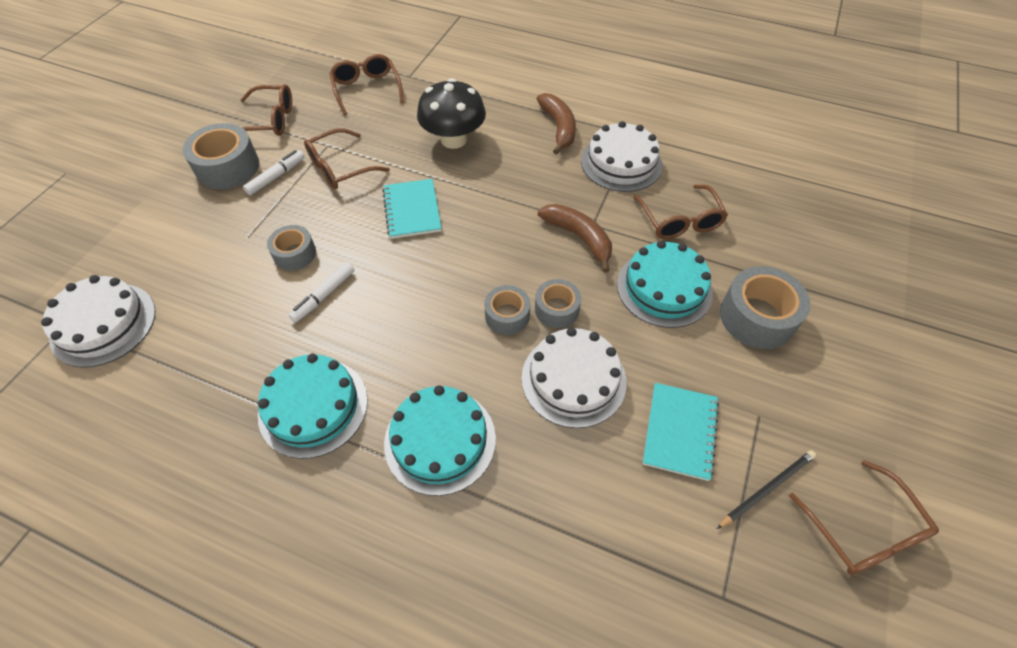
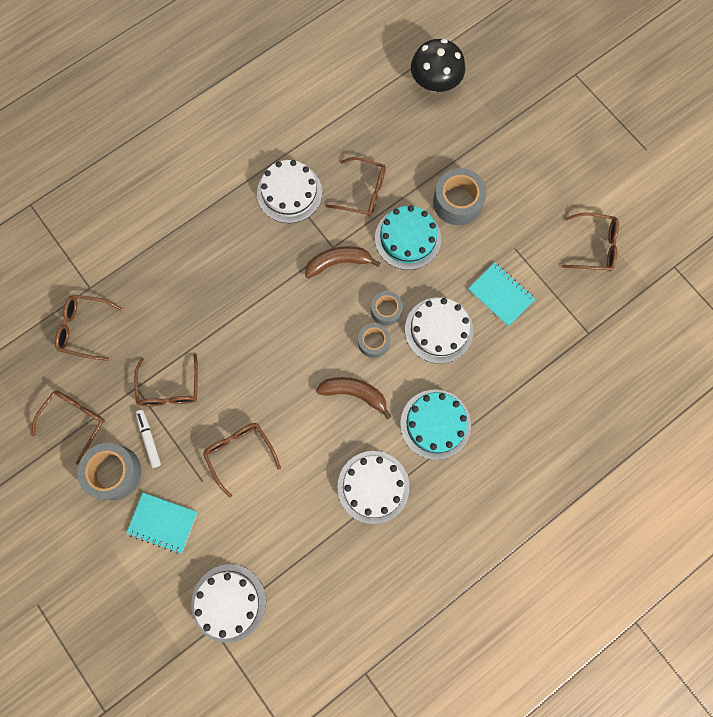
camera: 60 degrees left, 20 degrees up
(295, 254) = (240, 453): grey tape -> brown glasses
(313, 407) = (373, 487): turquoise cake -> white cake
(324, 295) = (290, 448): white marker -> none
(412, 210) = (246, 357): turquoise notebook -> turquoise notebook (162, 522)
(453, 139) = (191, 292): black mushroom -> black mushroom (435, 82)
(558, 128) = (226, 211): brown banana -> brown banana (354, 393)
(767, 489) = (552, 274): black pencil -> none

